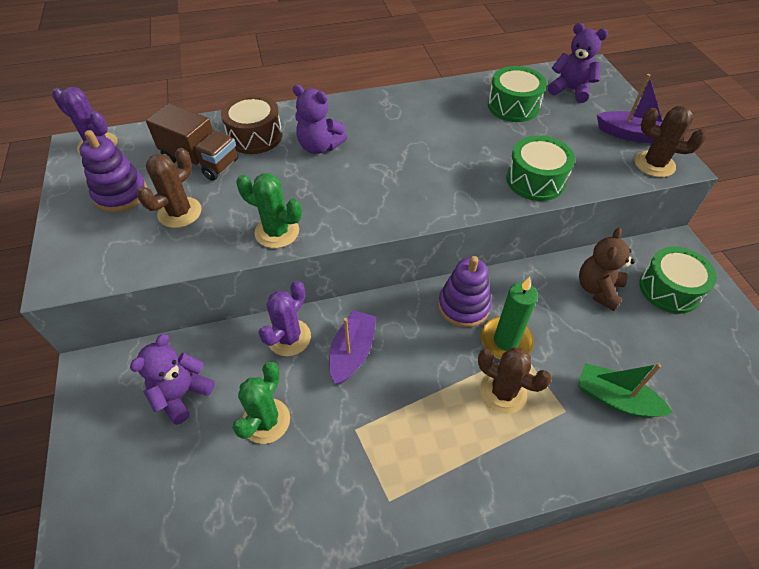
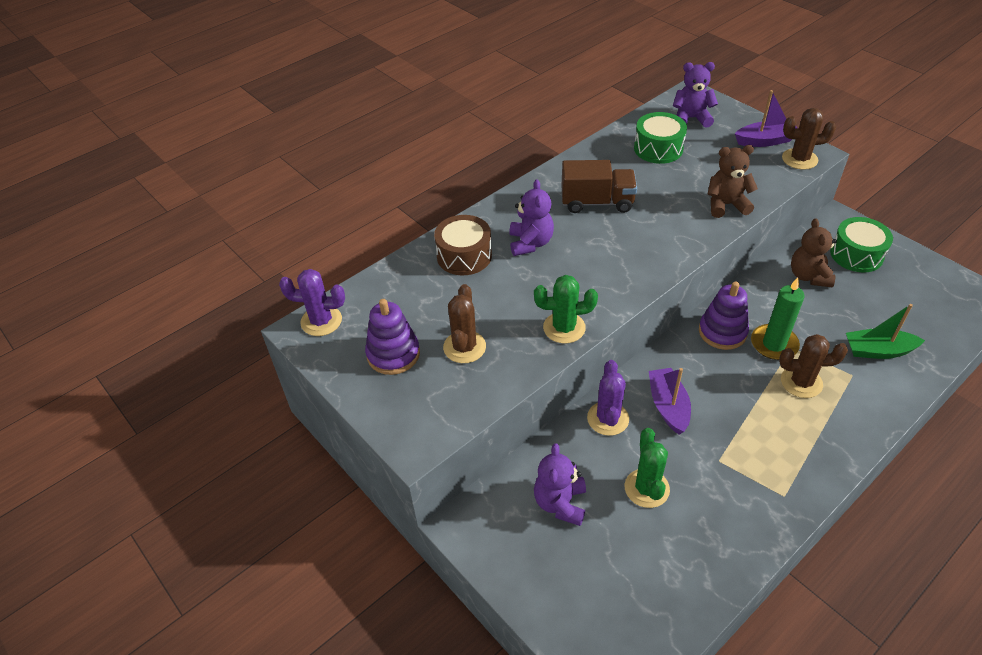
camera: 25 degrees left, 5 degrees down
(201, 160) = (436, 296): brown truck -> brown truck (597, 202)
(319, 146) = (530, 243): purple teddy bear -> purple teddy bear turned 90 degrees counterclockwise
(535, 180) = (726, 205): green drum -> brown teddy bear

